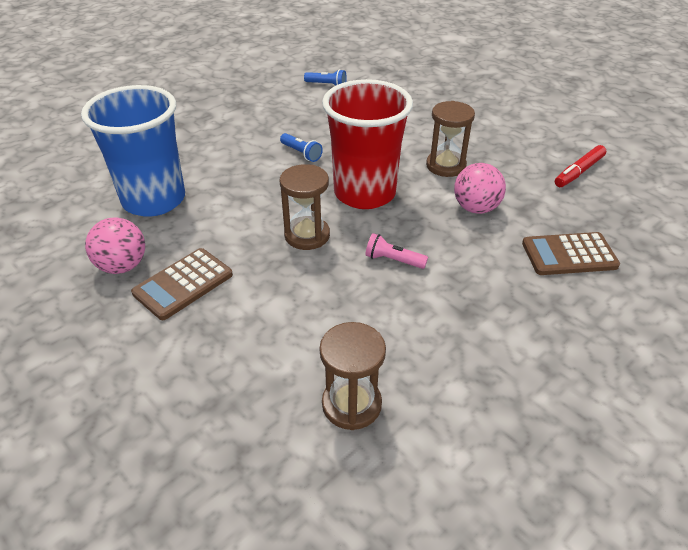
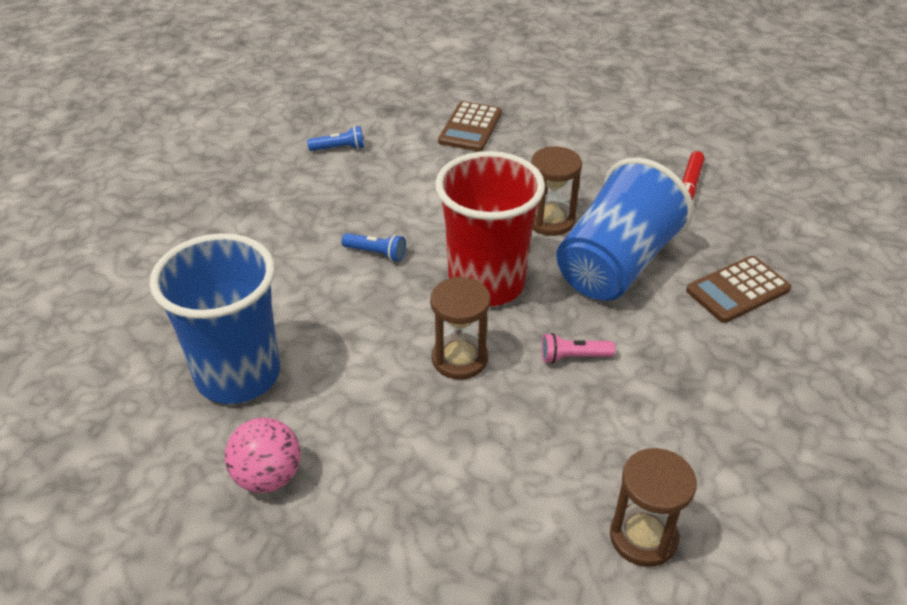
camera: 25 degrees left, 0 degrees up
(183, 284) = (362, 472): brown calculator -> brown calculator (470, 127)
(475, 208) = (615, 265): pink ball -> blue cup

